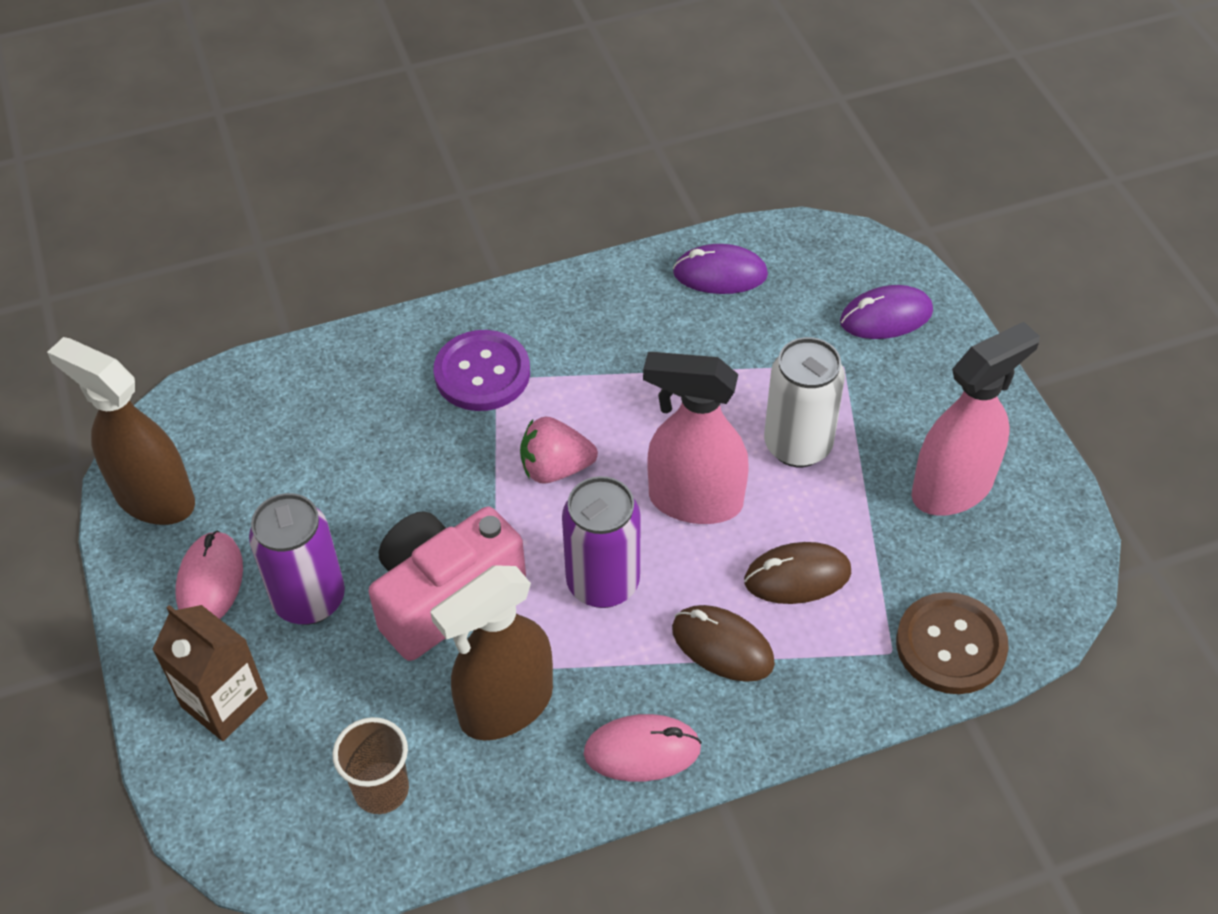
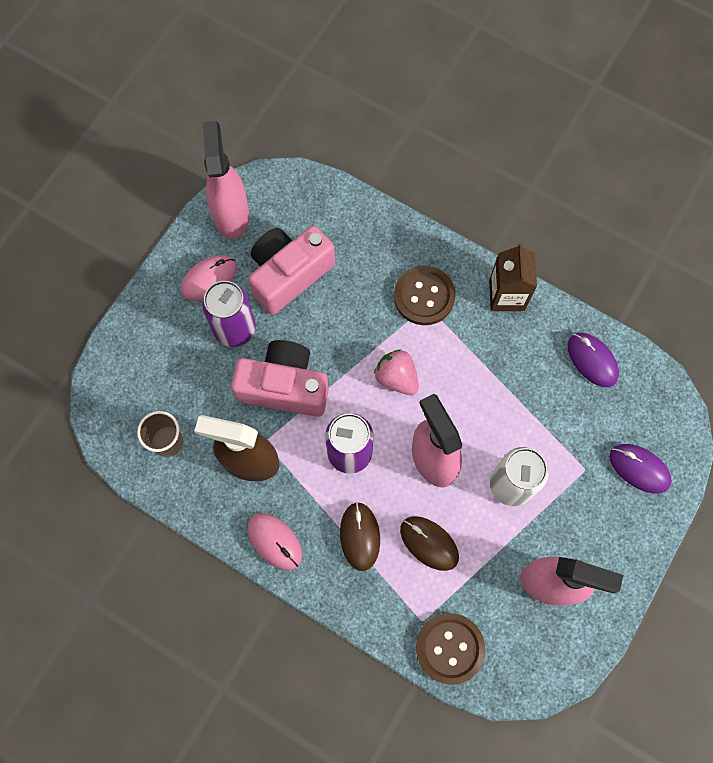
camera: 50 degrees right, 20 degrees up
(154, 498) = (231, 214): brown spray bottle -> pink spray bottle
(224, 702) = (157, 339): brown carton -> brown carton (506, 295)
(303, 490) = (289, 274): none -> pink camera
(482, 373) = (424, 296): purple button -> brown button

